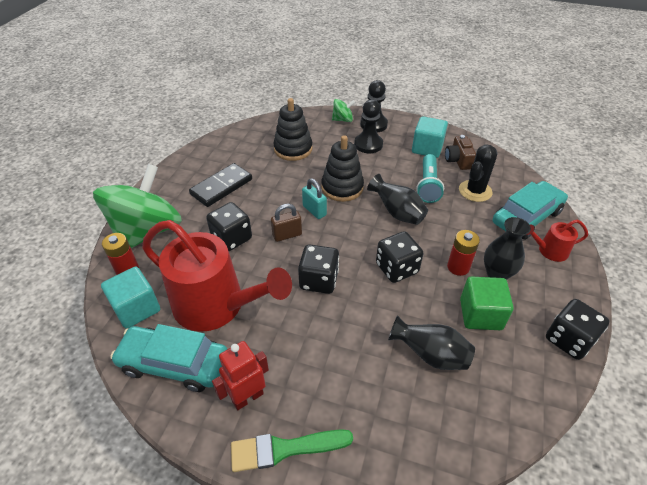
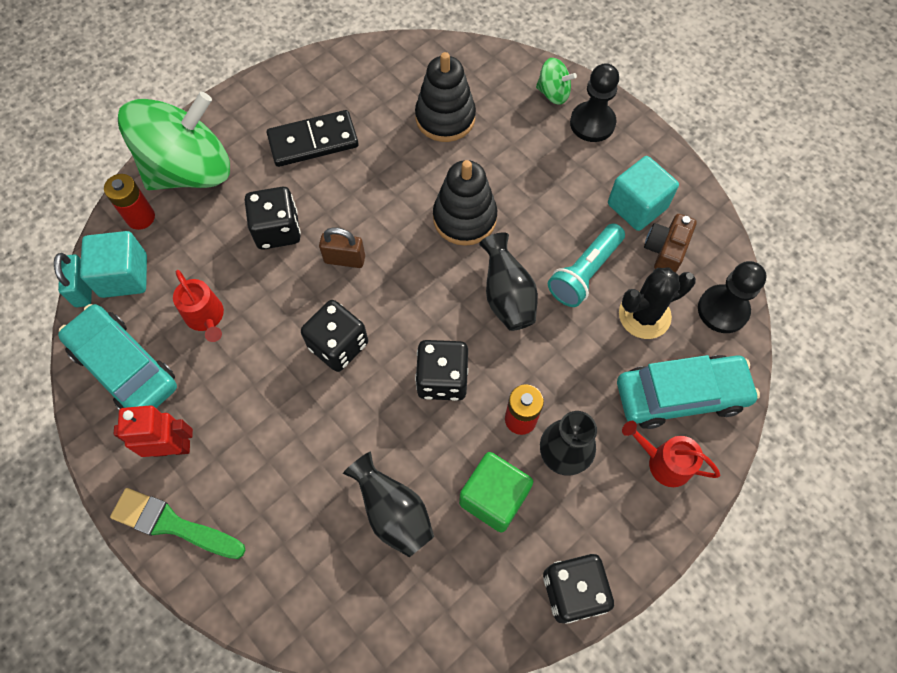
camera: 30 degrees right, 20 degrees up
(216, 305) = (206, 317): red watering can -> red watering can, size x0.45
(314, 210) = (403, 238): turquoise padlock -> turquoise padlock (84, 289)
(368, 144) = (556, 158): black pawn -> black pawn (722, 310)

